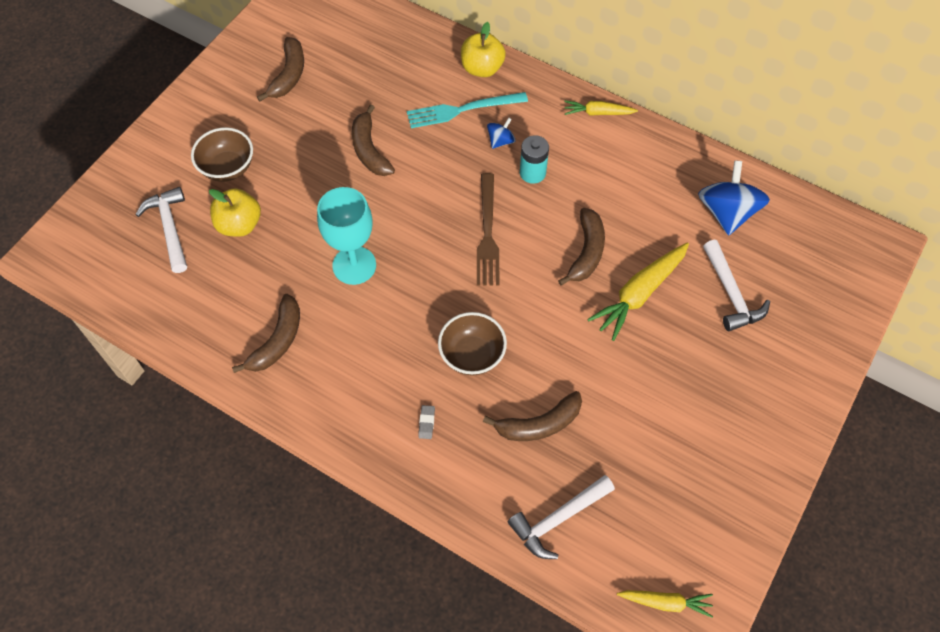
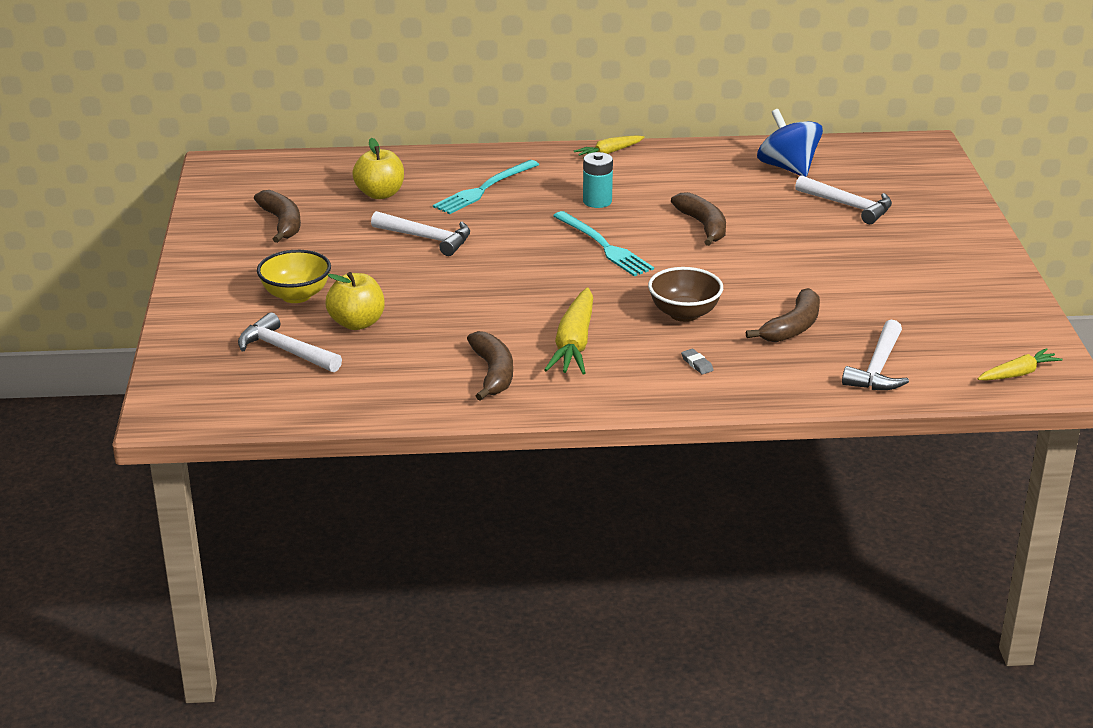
camera: 35 degrees left, 30 degrees down
(228, 168) = (296, 295): brown bowl -> yellow bowl
(354, 265) = (506, 306): turquoise goblet -> none
(369, 150) = (427, 238): brown banana -> white hammer
(482, 68) = (470, 161): yellow apple -> yellow apple (380, 194)
(487, 233) = (603, 246): brown fork -> turquoise fork
(500, 141) = (544, 194): blue spinning top -> none
(639, 294) = (777, 232): yellow carrot -> yellow carrot (574, 344)

